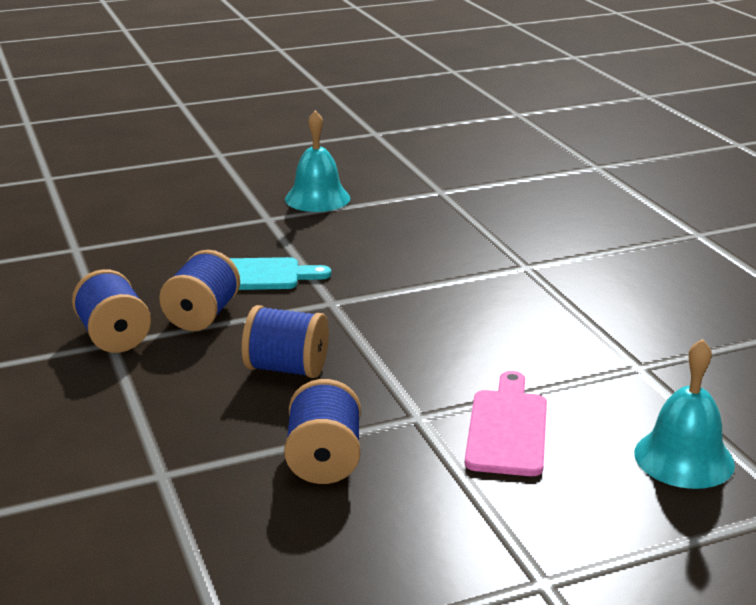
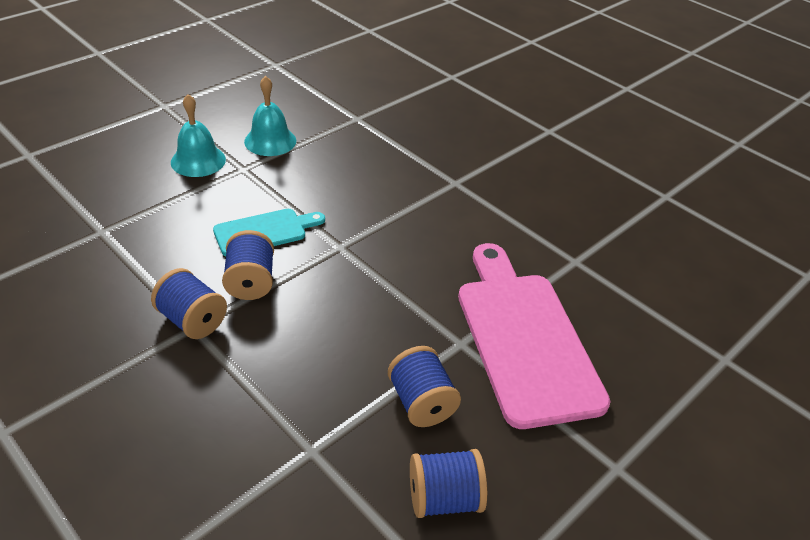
camera: 25 degrees left, 15 degrees up
(287, 369) = (345, 321): blue spool -> blue spool (444, 498)
(507, 428) = (525, 339): pink cutting board -> pink cutting board, size x1.92
(684, 458) = (642, 336): turquoise bell -> turquoise bell (198, 160)

